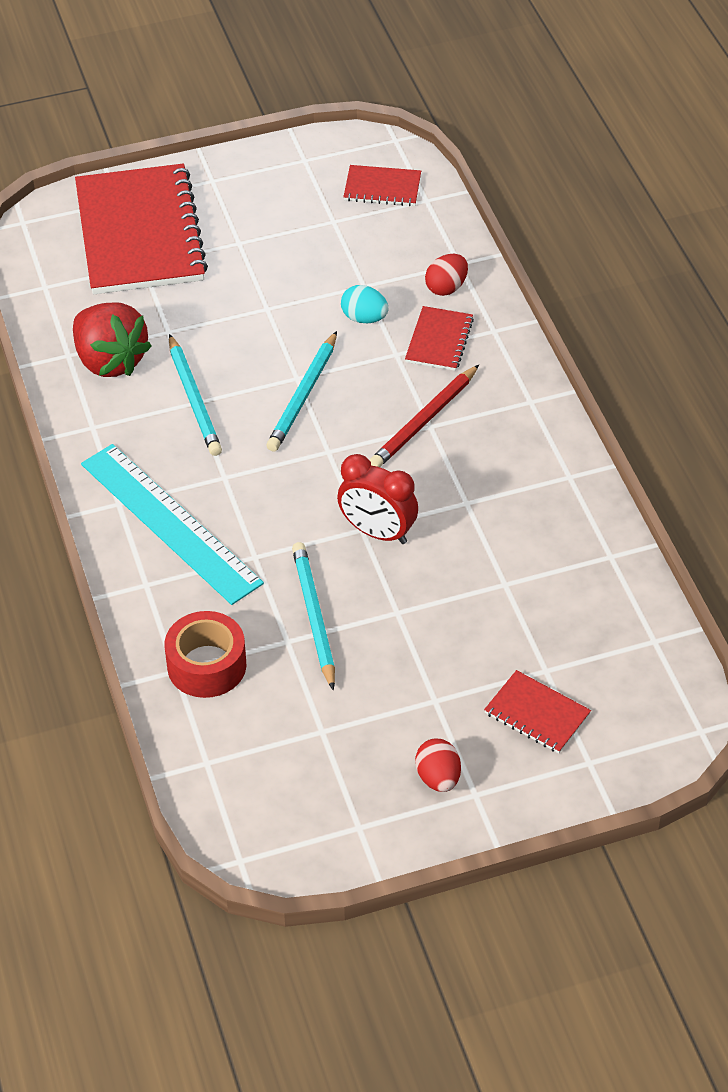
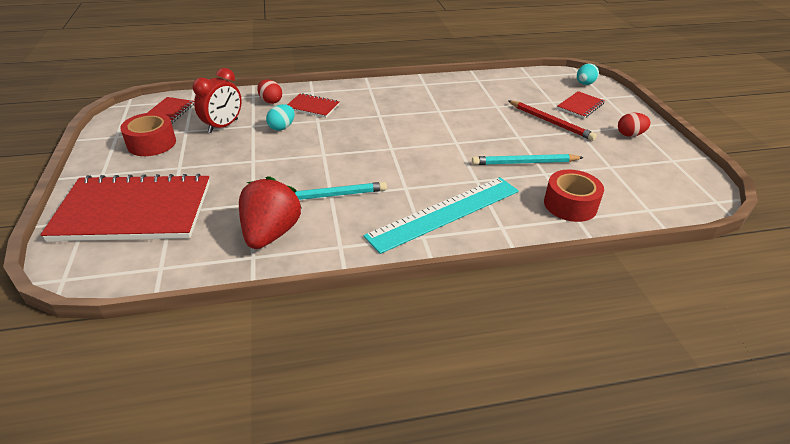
camera: 85 degrees left, 10 degrees down
(110, 361) = (271, 233): red strawberry -> red strawberry turned 45 degrees counterclockwise
(292, 199) = (151, 143): none -> red tape
(303, 396) = (340, 153): turquoise pencil -> none
(377, 532) = (459, 137): red clock -> red clock (223, 126)
(424, 421) = (375, 116): red pencil -> red pencil (550, 122)
(645, 733) = (584, 84): none -> turquoise egg

